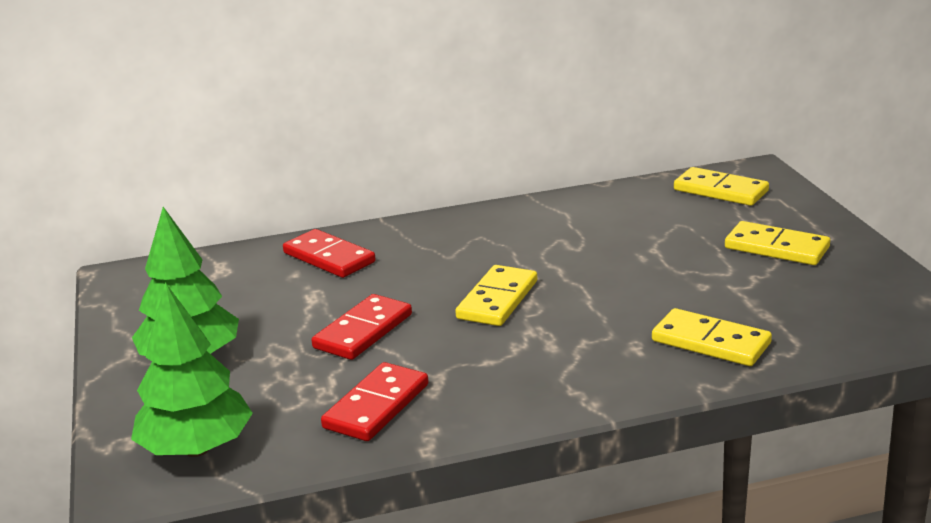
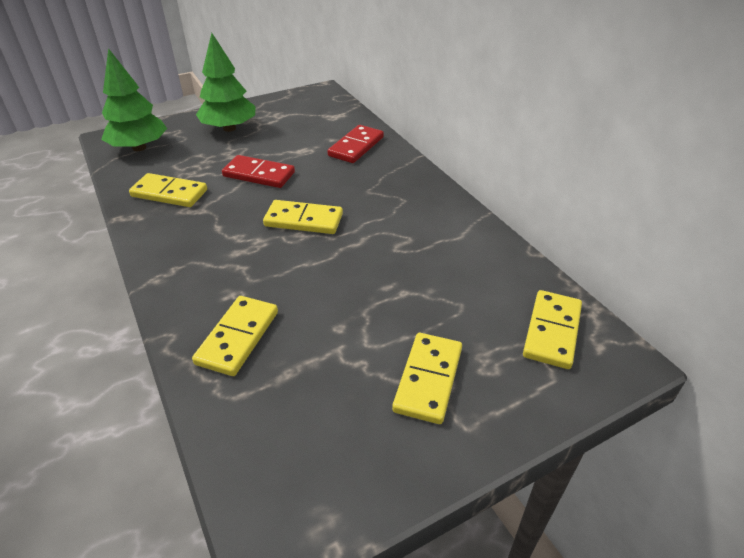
camera: 75 degrees right, 15 degrees up
(376, 406) = (169, 193): red domino -> yellow domino

